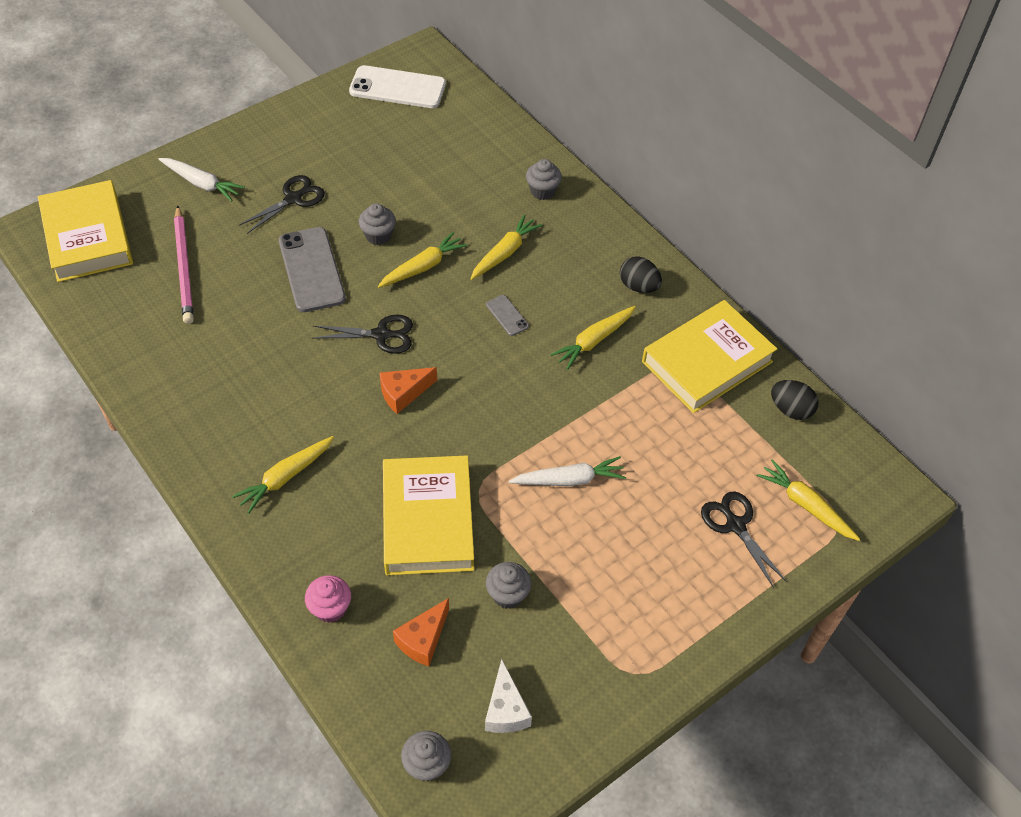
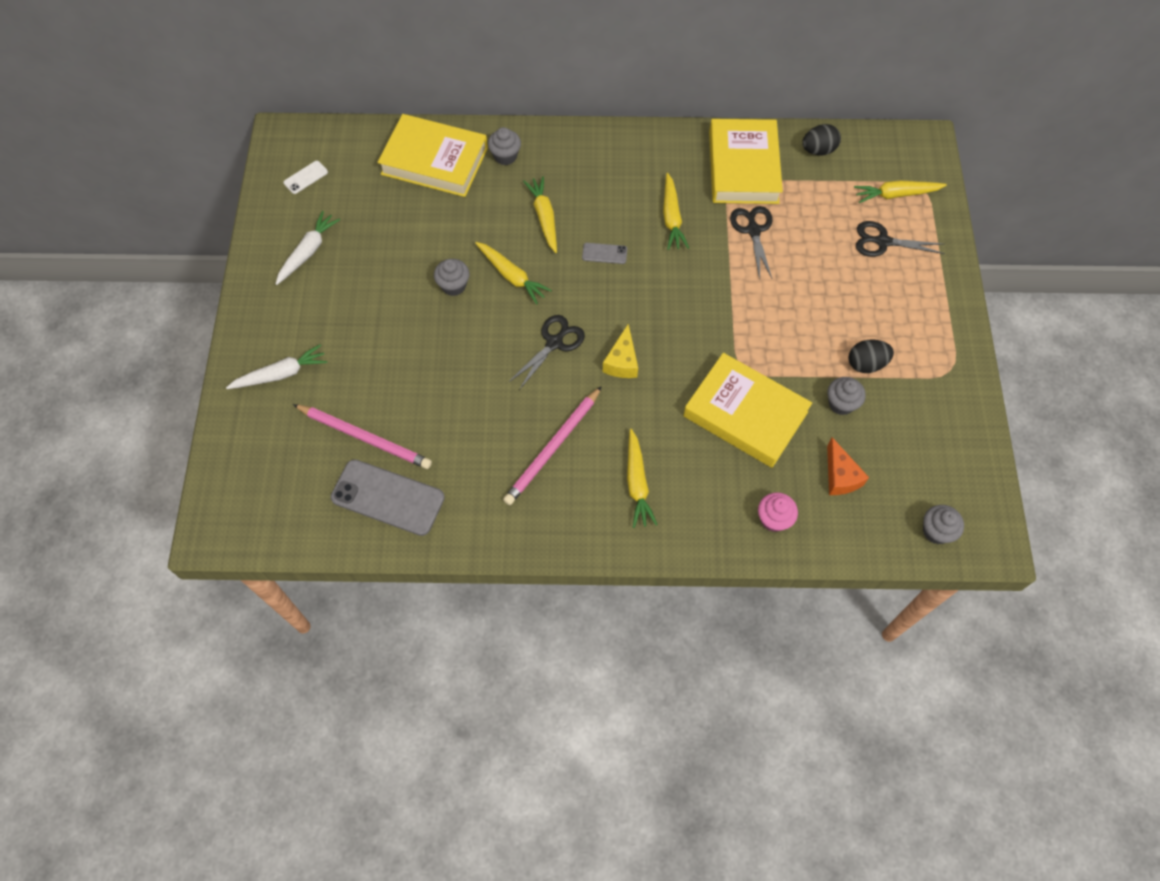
camera: 50 degrees left, 10 degrees up
(88, 237) = (263, 491): yellow book -> yellow book (434, 161)
(273, 395) = (553, 448): none -> pink pencil
(293, 198) = (360, 319): black scissors -> black scissors (753, 230)
(311, 270) = (448, 350): grey phone -> grey phone (388, 497)
(397, 88) = (306, 177): white phone -> white phone, size x0.46
(403, 393) = (622, 361): orange cheese -> yellow cheese
(423, 267) = (511, 276): yellow carrot -> yellow carrot turned 135 degrees clockwise
(505, 709) = (926, 460): white cheese -> none
(569, 480) = (777, 309): white carrot -> white carrot (308, 252)
(638, 286) = (646, 160): black egg -> black egg (866, 364)

